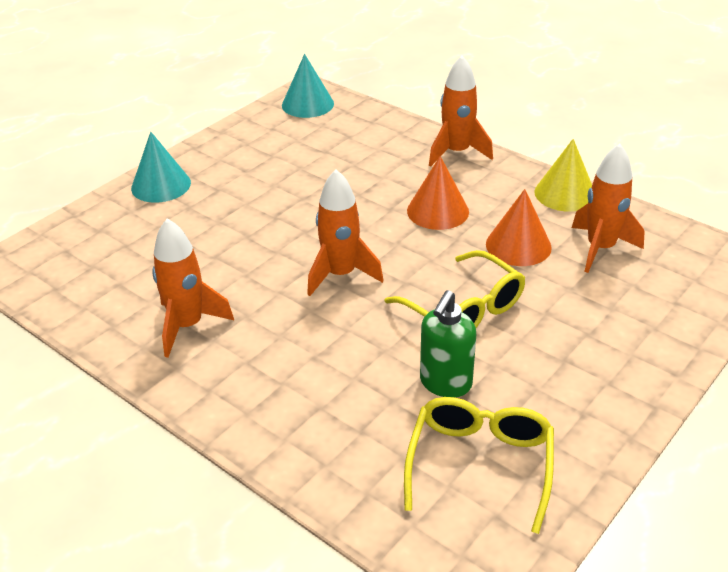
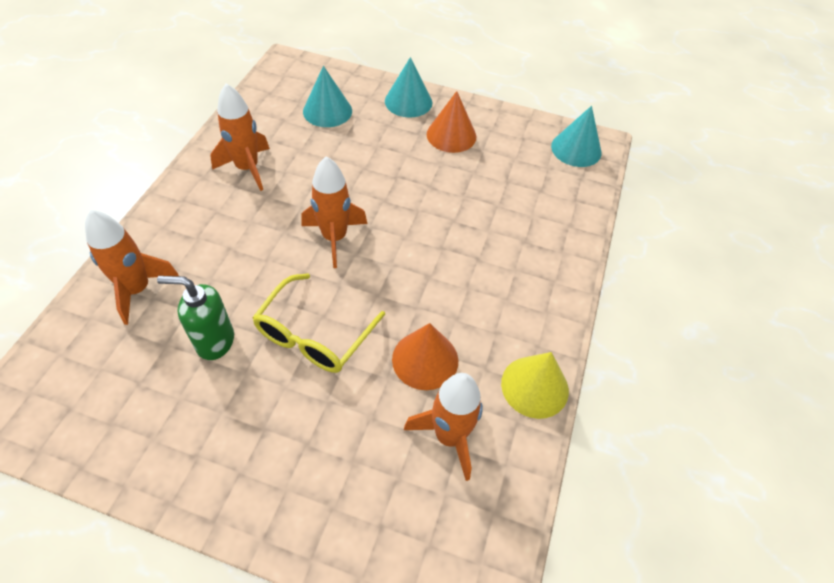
camera: 65 degrees right, 15 degrees up
(130, 246) = (327, 111): none -> turquoise cone
(438, 211) = (453, 283): orange cone -> orange cone (451, 135)
(457, 152) = (559, 277): orange rocket -> orange rocket (138, 289)
(480, 464) = (124, 386): yellow glasses -> none

